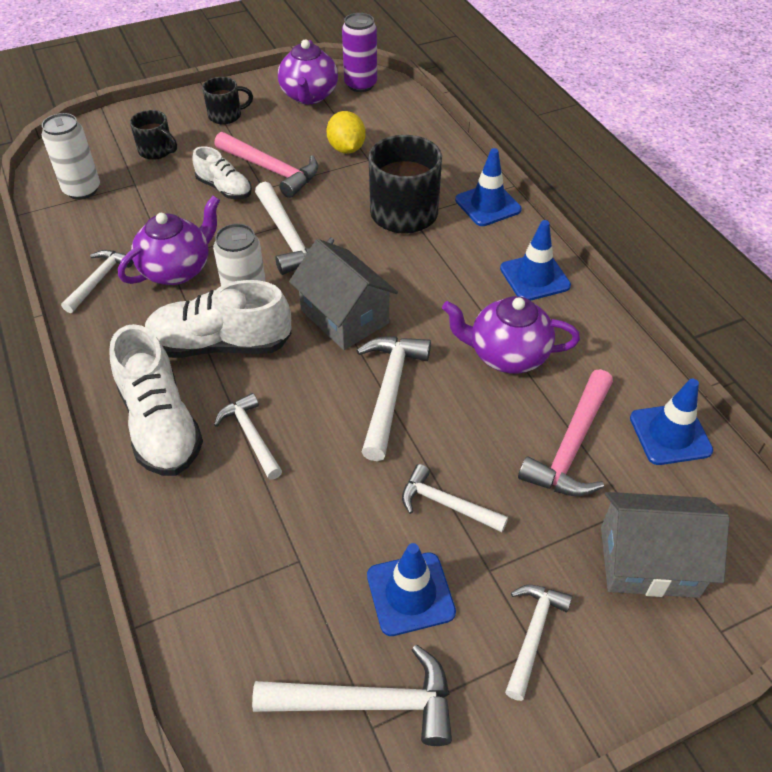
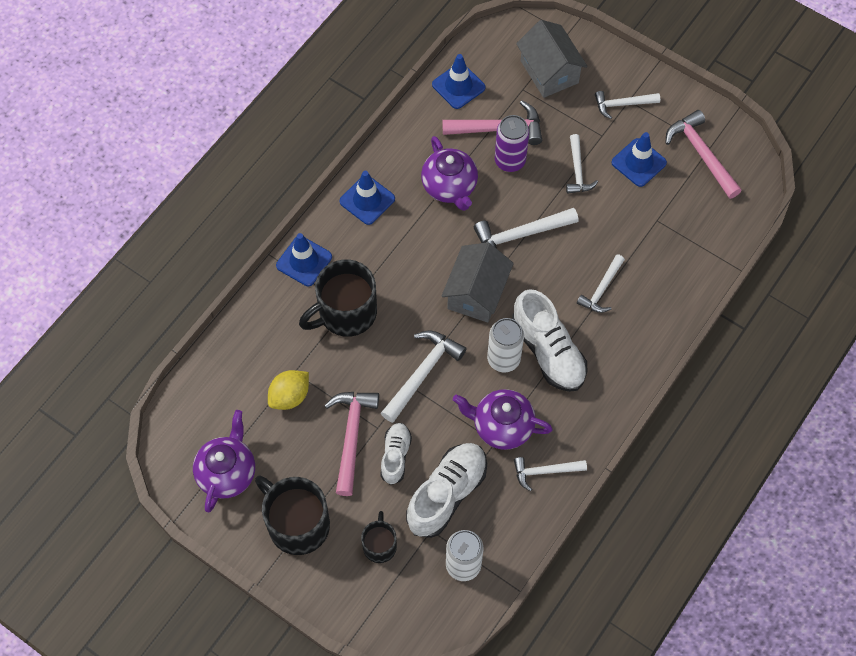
camera: 120 degrees left, 15 degrees up
(160, 424) = (627, 343): white shoe -> white shoe (447, 494)
(226, 115) = (297, 524): black mug -> black mug, size x1.82
(309, 96) = (227, 473): purple teapot -> purple teapot turned 45 degrees counterclockwise
(360, 85) = (184, 440): purple can -> purple can (510, 161)
(367, 703) = (701, 154): white hammer -> pink hammer

